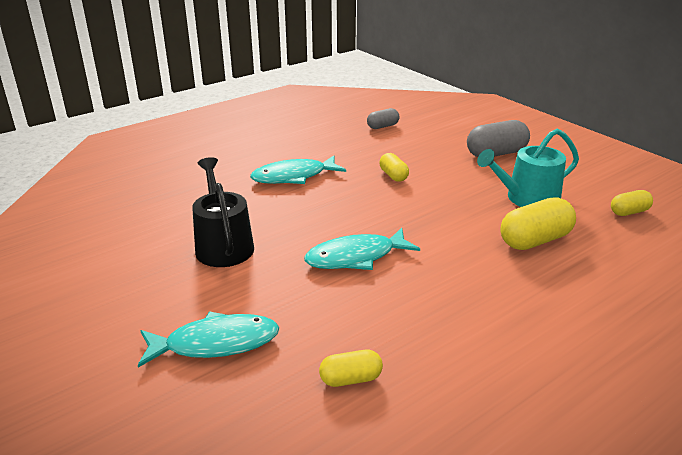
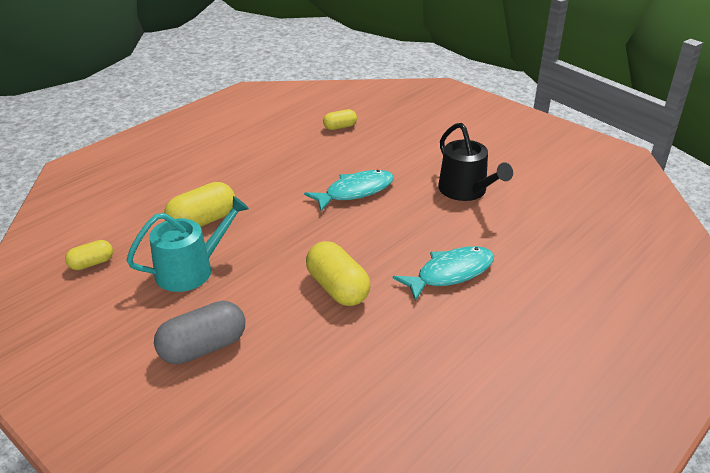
camera: 170 degrees right, 5 degrees up
(215, 343) = (424, 134): turquoise fish -> none
(382, 126) = (369, 399): grey capsule -> none
(393, 176) = (337, 288): yellow capsule -> yellow capsule, size x1.74

